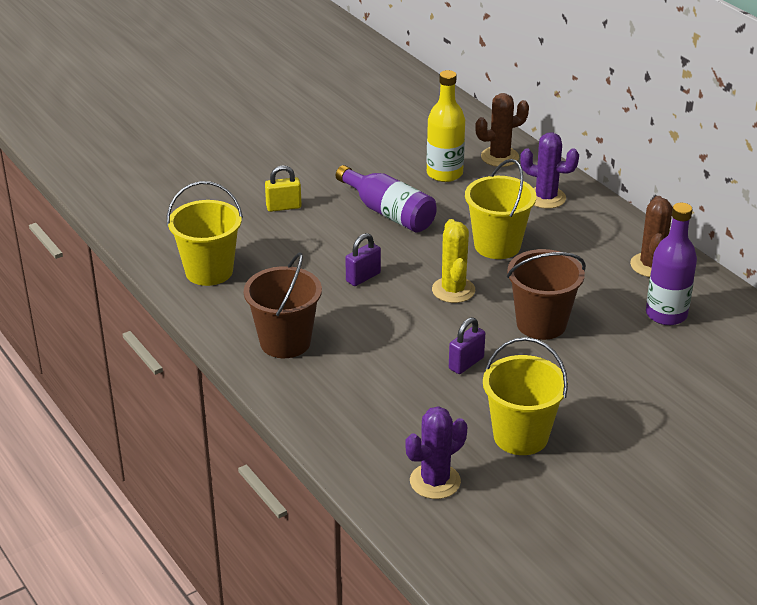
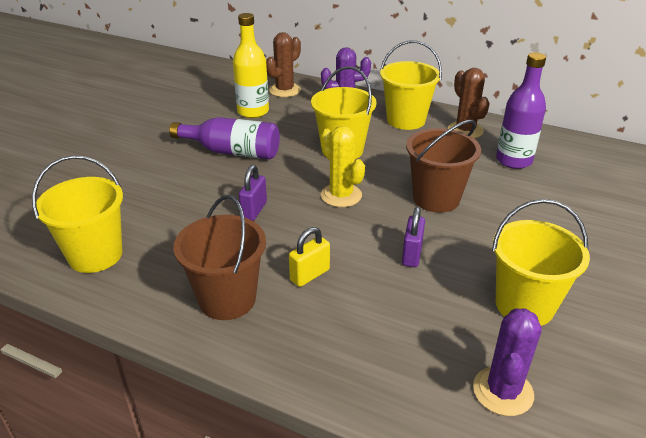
camera: 30 degrees left, 0 degrees up
(283, 207) = (133, 174): yellow padlock -> yellow padlock (310, 275)
(598, 233) = (406, 120): none -> yellow bucket

